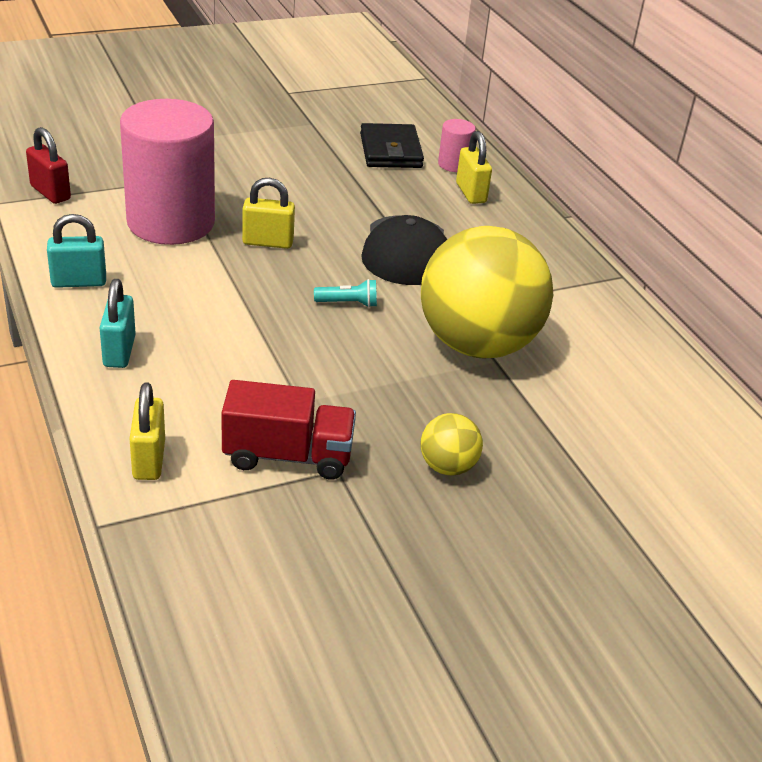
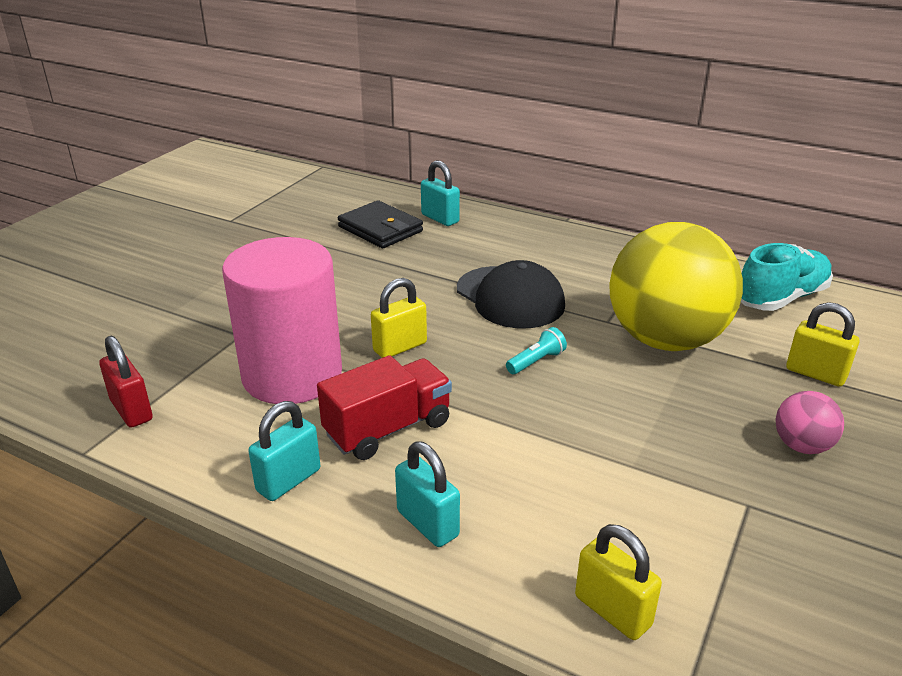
camera: 35 degrees left, 5 degrees down
(50, 193) = (131, 410): red padlock -> red padlock turned 45 degrees clockwise
(288, 455) = (699, 520): red truck -> red truck (388, 429)
(447, 466) = (801, 446): yellow ball -> pink ball
(454, 164) = (440, 218): pink cylinder -> turquoise padlock
(471, 193) = (483, 233): yellow padlock -> yellow padlock (815, 374)
(646, 372) = (781, 298): none -> turquoise shoe

